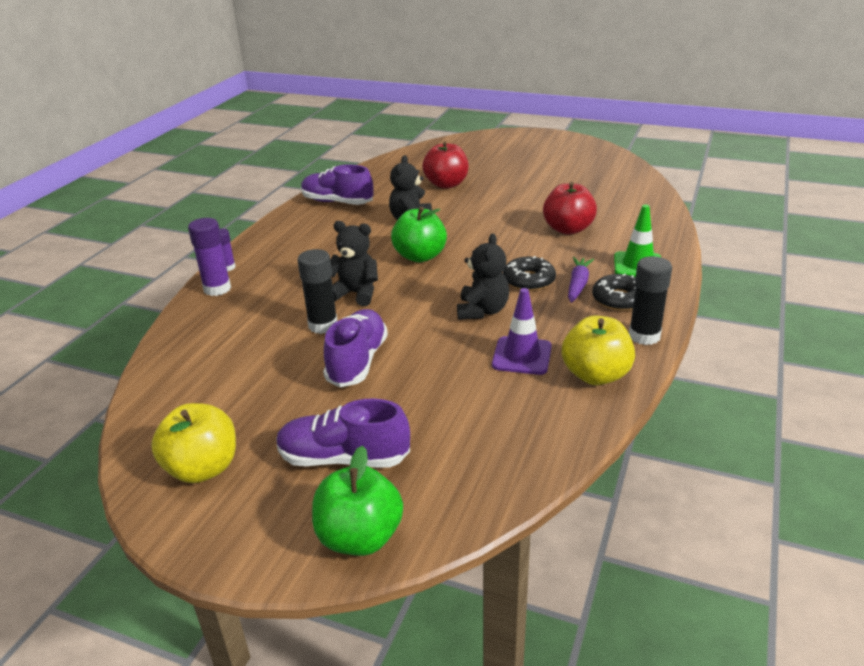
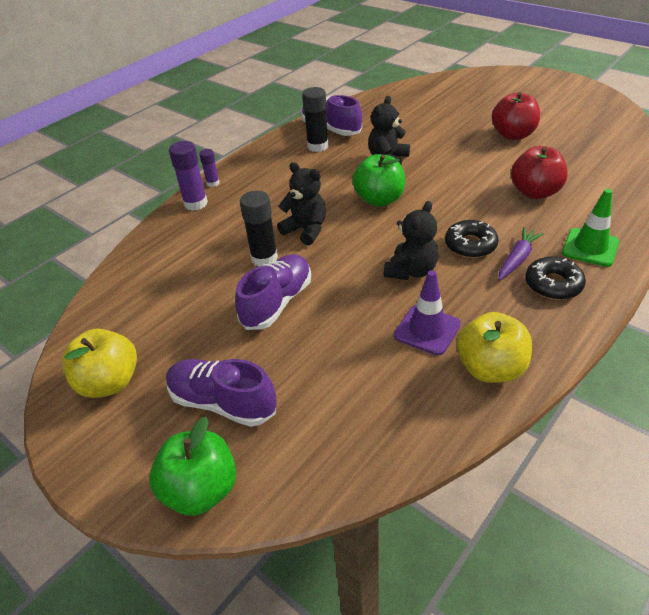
camera: 20 degrees right, 10 degrees up
(446, 184) = (437, 123): red apple -> red apple (513, 135)
(644, 336) = (560, 333): black glue stick -> black glue stick (317, 146)

